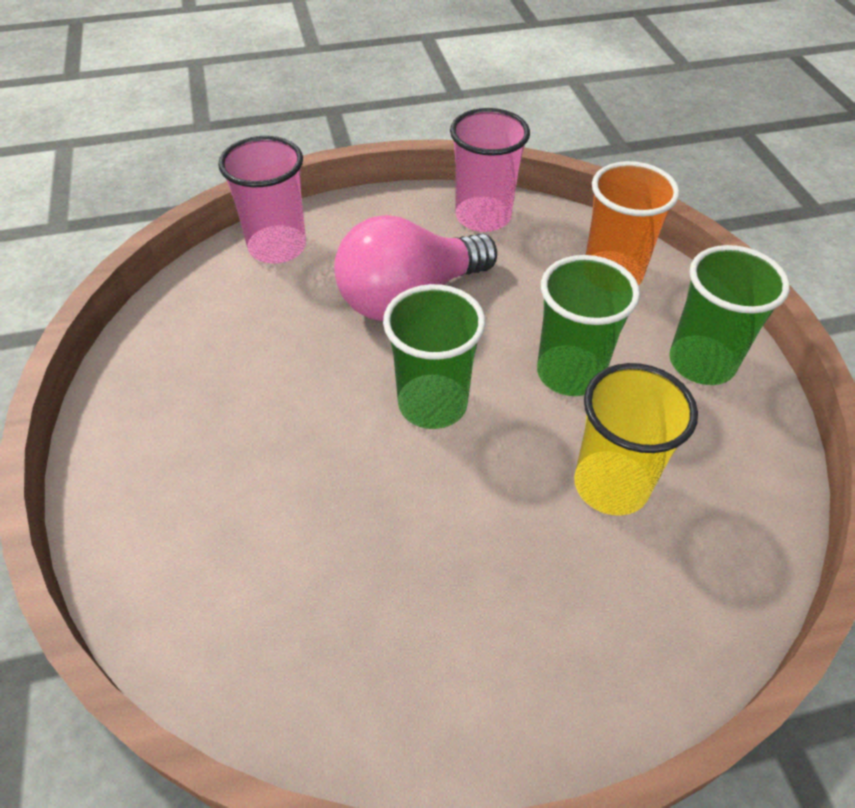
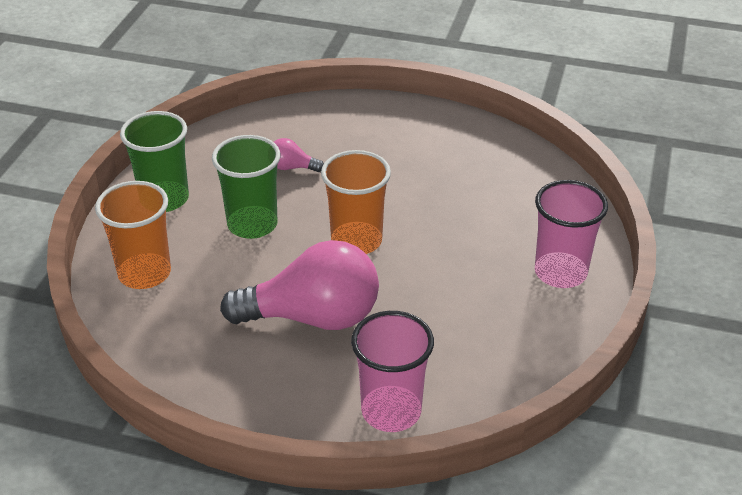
camera: 150 degrees left, 10 degrees down
(432, 404) = (356, 241): green cup -> orange cup
(483, 217) = (186, 365): pink cup -> pink cup (560, 272)
(611, 485) = (292, 167): yellow cup -> pink light bulb

